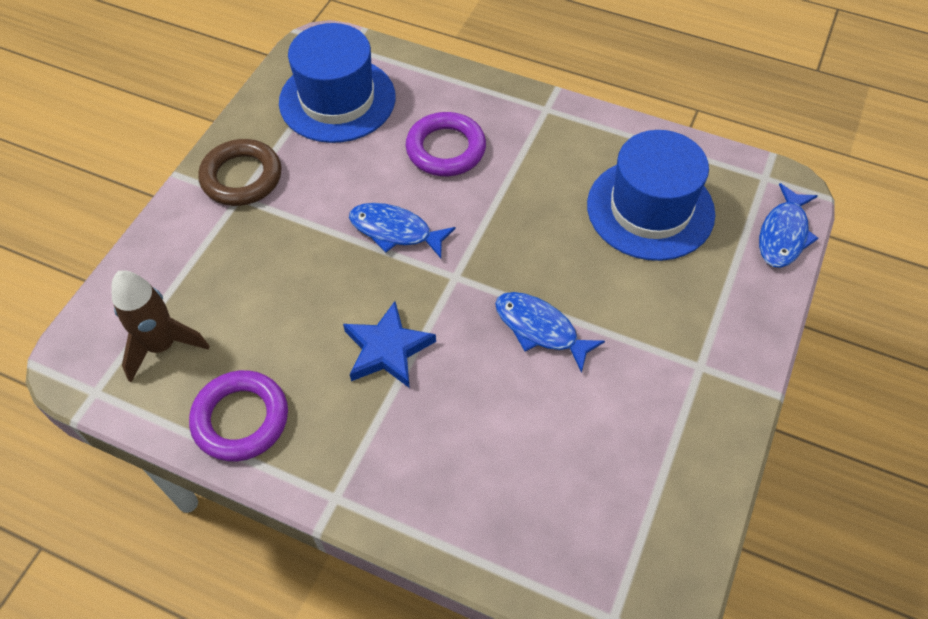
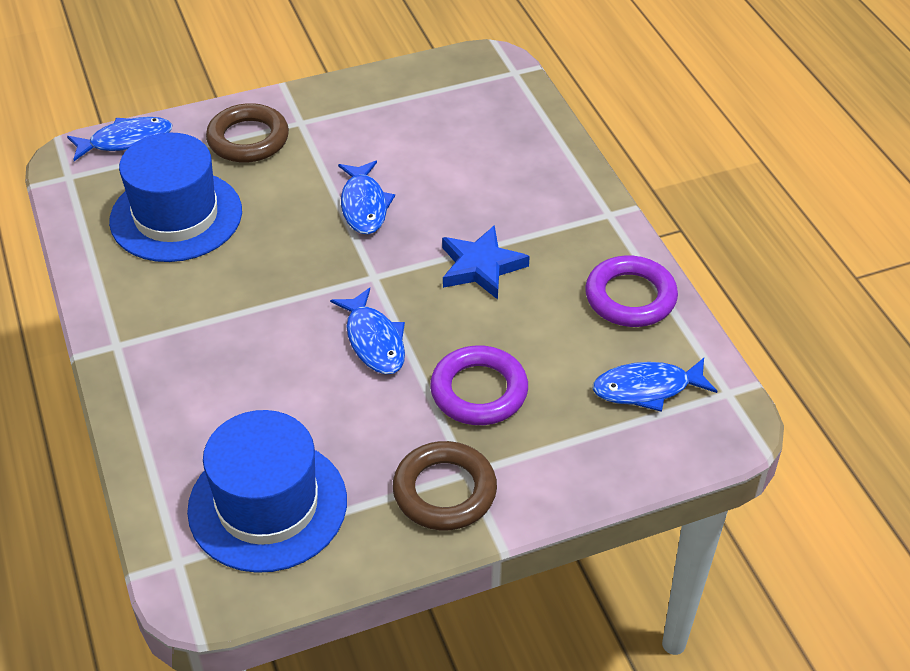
camera: 135 degrees left, 10 degrees down
(162, 346) = (647, 389): brown rocket -> blue fish
(446, 149) = (244, 376): purple ring -> purple ring (479, 391)
(709, 313) = (248, 139): none -> brown ring

